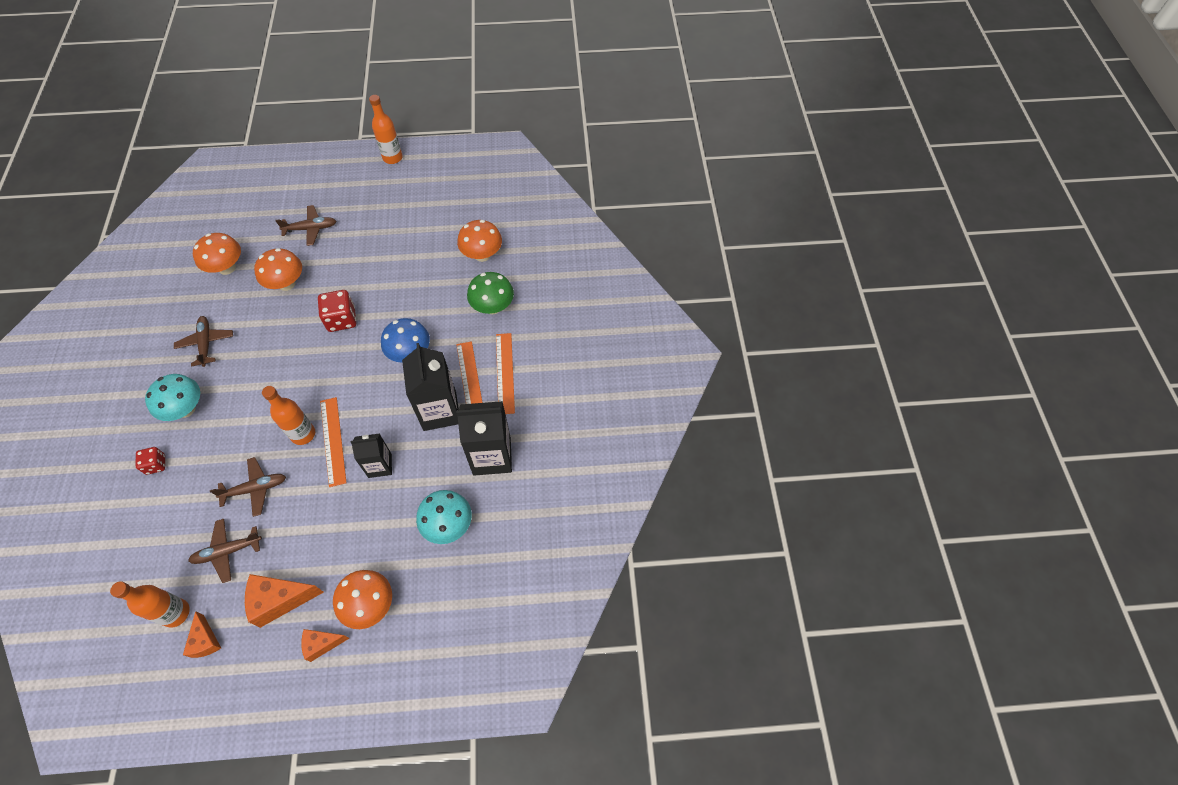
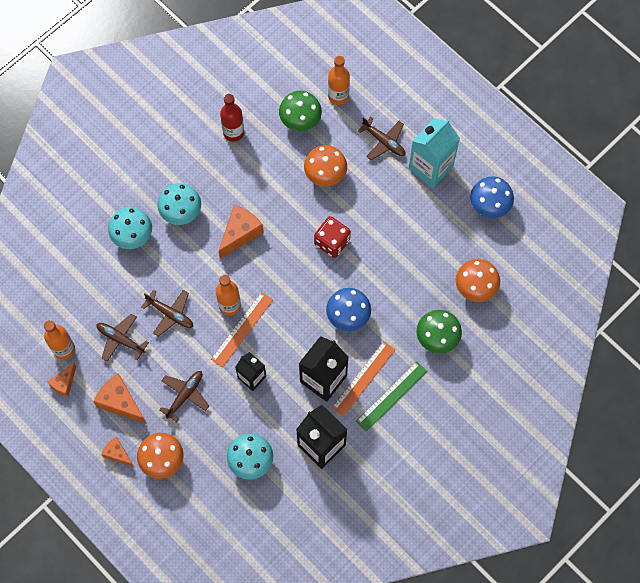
camera: 50 degrees right, 10 degrees up
(156, 464) = (132, 236): red dice -> turquoise mushroom
(176, 319) = (233, 132): none -> red bottle
(206, 343) = (235, 172): brown plane -> brown plane (185, 395)
(227, 268) = (300, 120): orange mushroom -> green mushroom
(257, 379) = (240, 233): none -> orange cheese
(364, 215) = (430, 167): none -> turquoise carton
(392, 158) = (502, 132): orange bottle -> orange bottle (338, 96)
(433, 202) = (489, 205): none -> blue mushroom
(505, 373) = (391, 396): orange ruler -> green ruler

